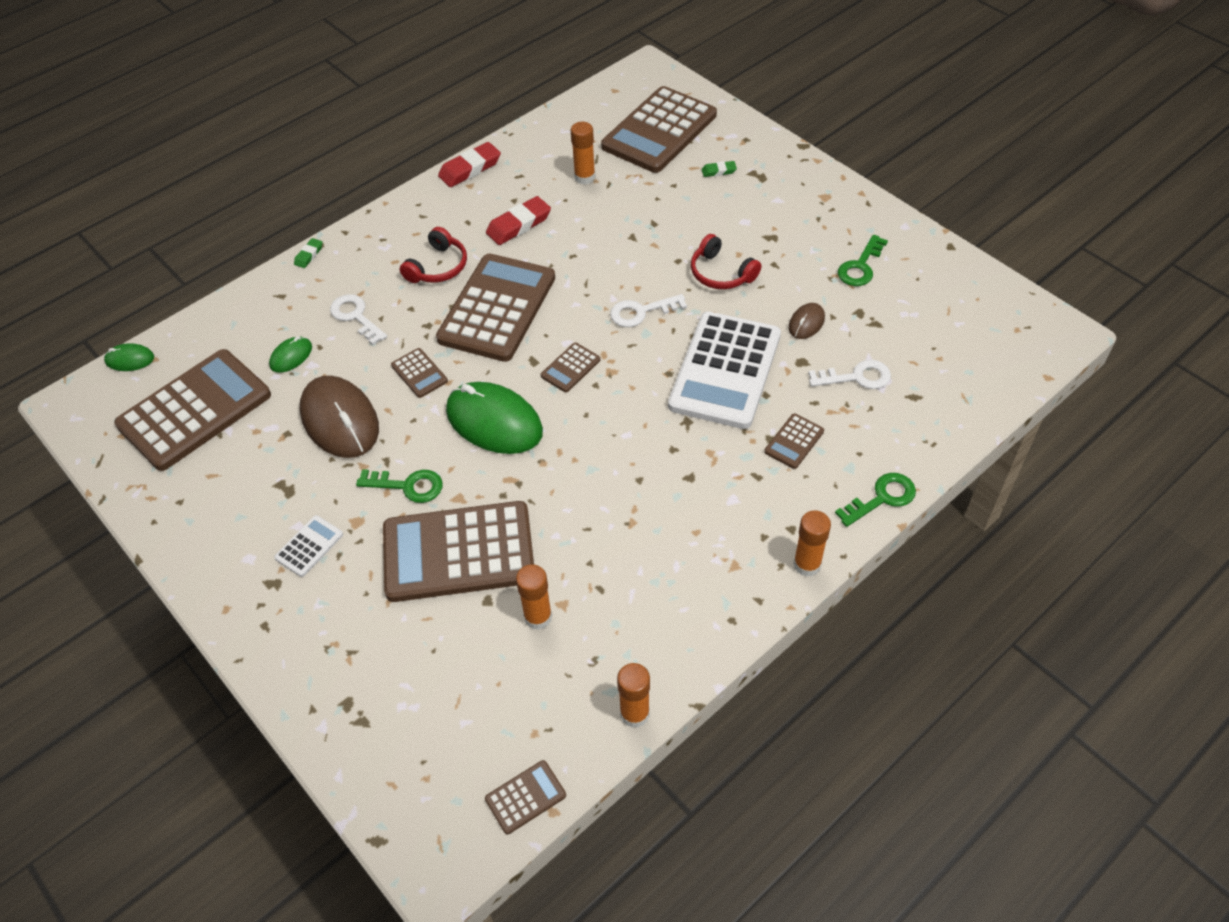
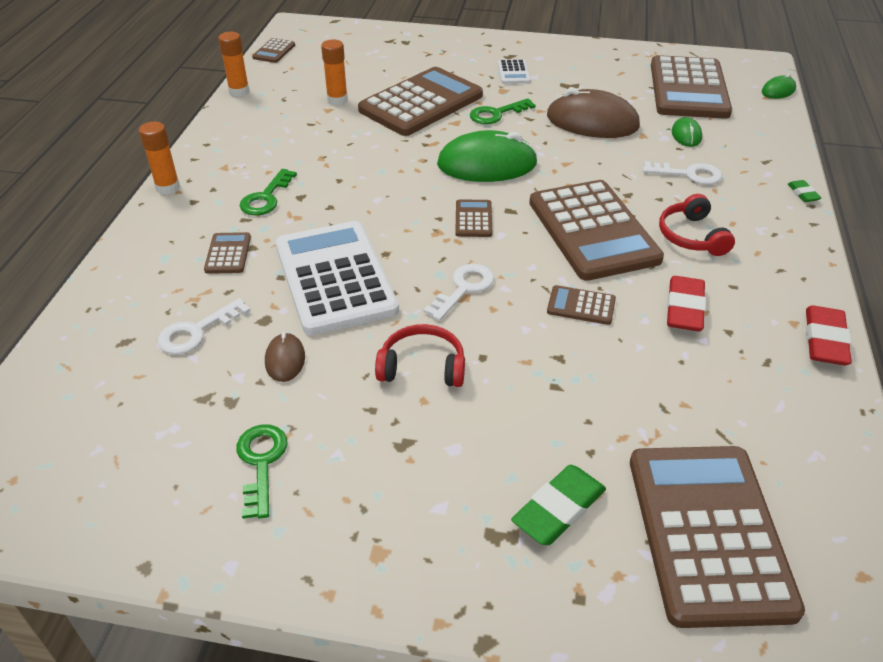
camera: 140 degrees right, 10 degrees down
(419, 373) = (583, 165): brown calculator -> brown calculator (581, 306)
(584, 177) = (700, 400): orange glue stick -> none
(718, 171) = (558, 509): green eraser -> green eraser, size x1.90
(882, 498) = (123, 249): green key -> green key (266, 198)

